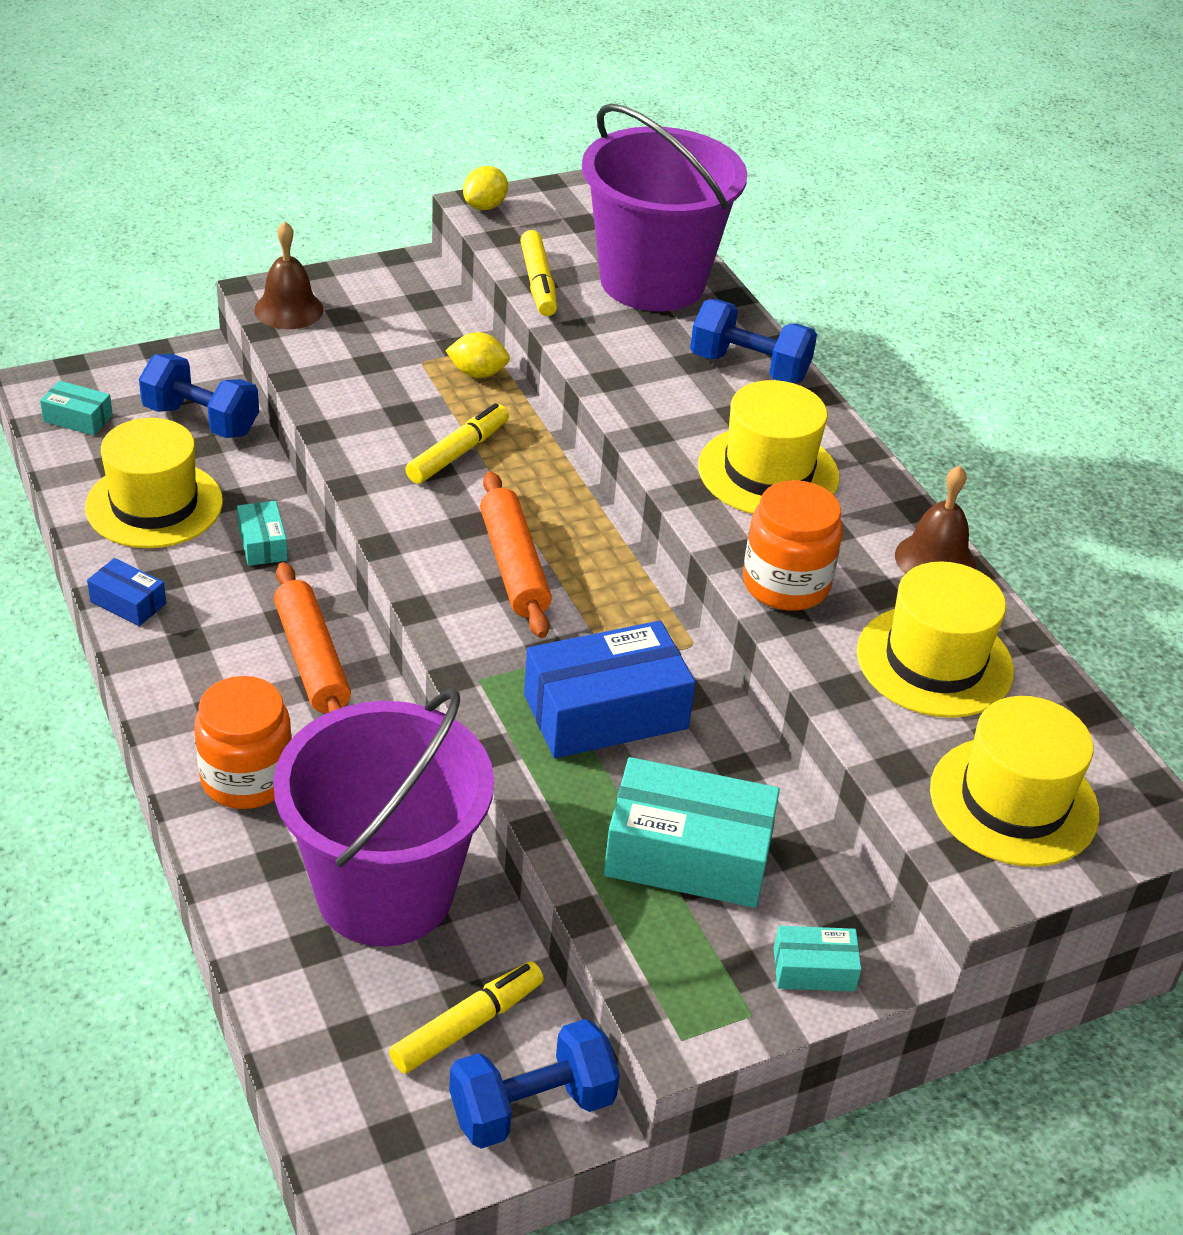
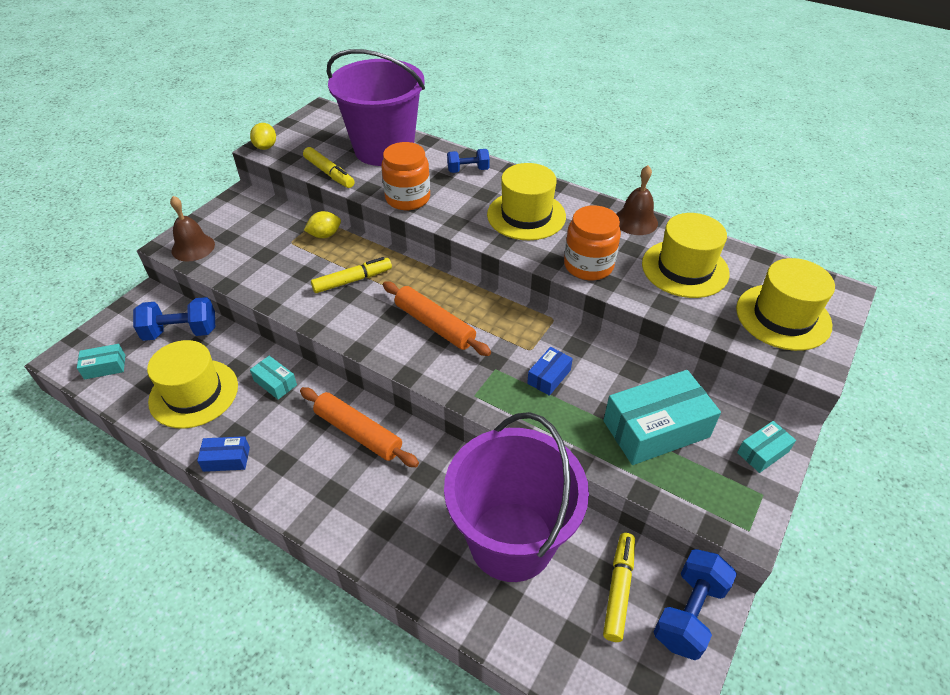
camera: 30 degrees left, 5 degrees up
(246, 778) = (383, 523): orange jar -> orange jar (407, 198)
(458, 453) = (352, 280): yellow marker -> yellow marker turned 60 degrees clockwise
(605, 712) = (549, 377): blue box -> blue box, size x0.49
(749, 368) = (468, 170): blue dumbbell -> blue dumbbell, size x0.64

